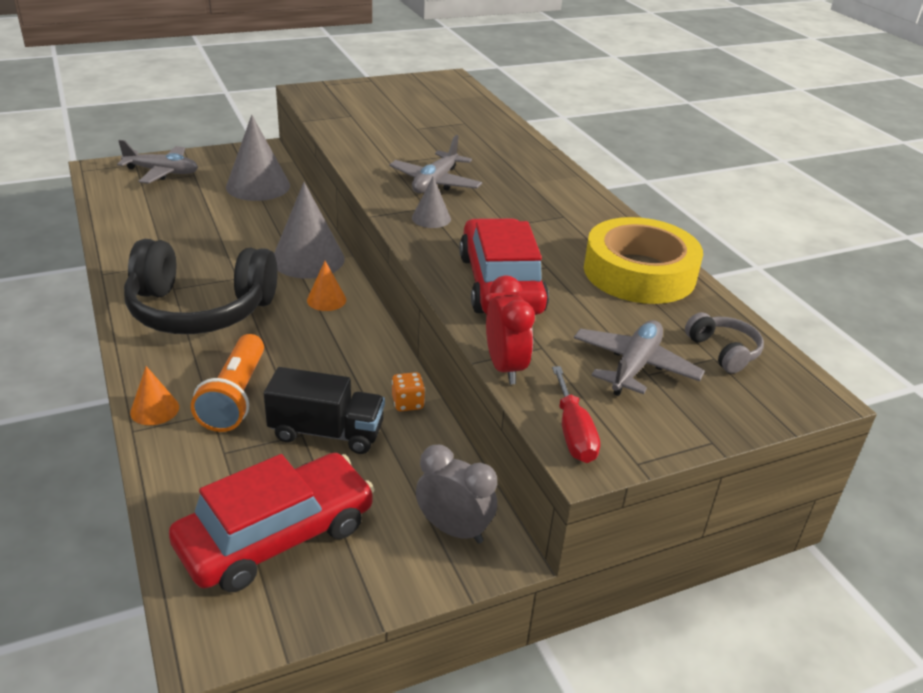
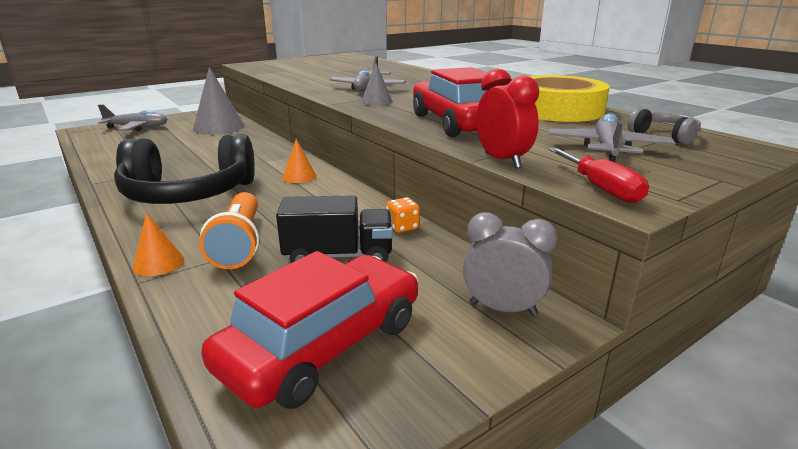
camera: 10 degrees left, 10 degrees down
(308, 259) = (274, 157): grey cone -> none

